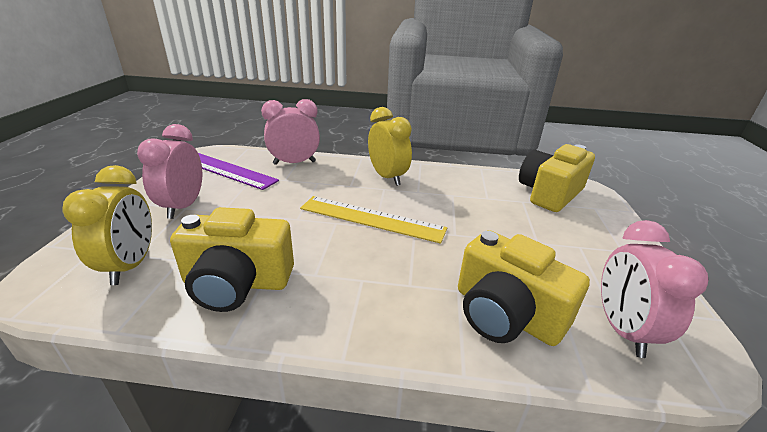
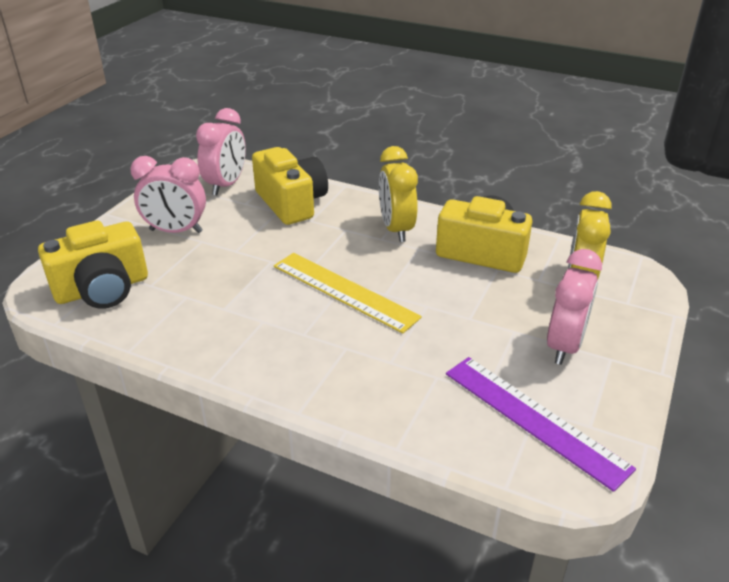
camera: 160 degrees left, 5 degrees up
(294, 163) = (418, 416): pink clock -> pink clock (176, 231)
(387, 177) = (285, 354): yellow clock -> yellow clock (396, 229)

